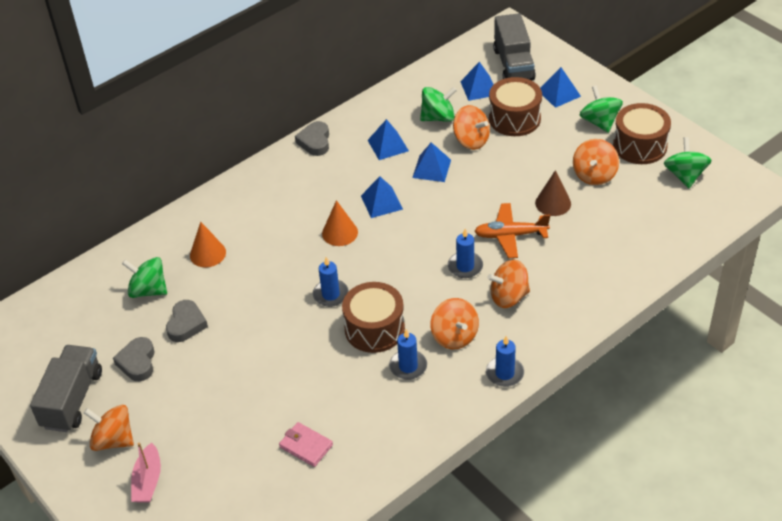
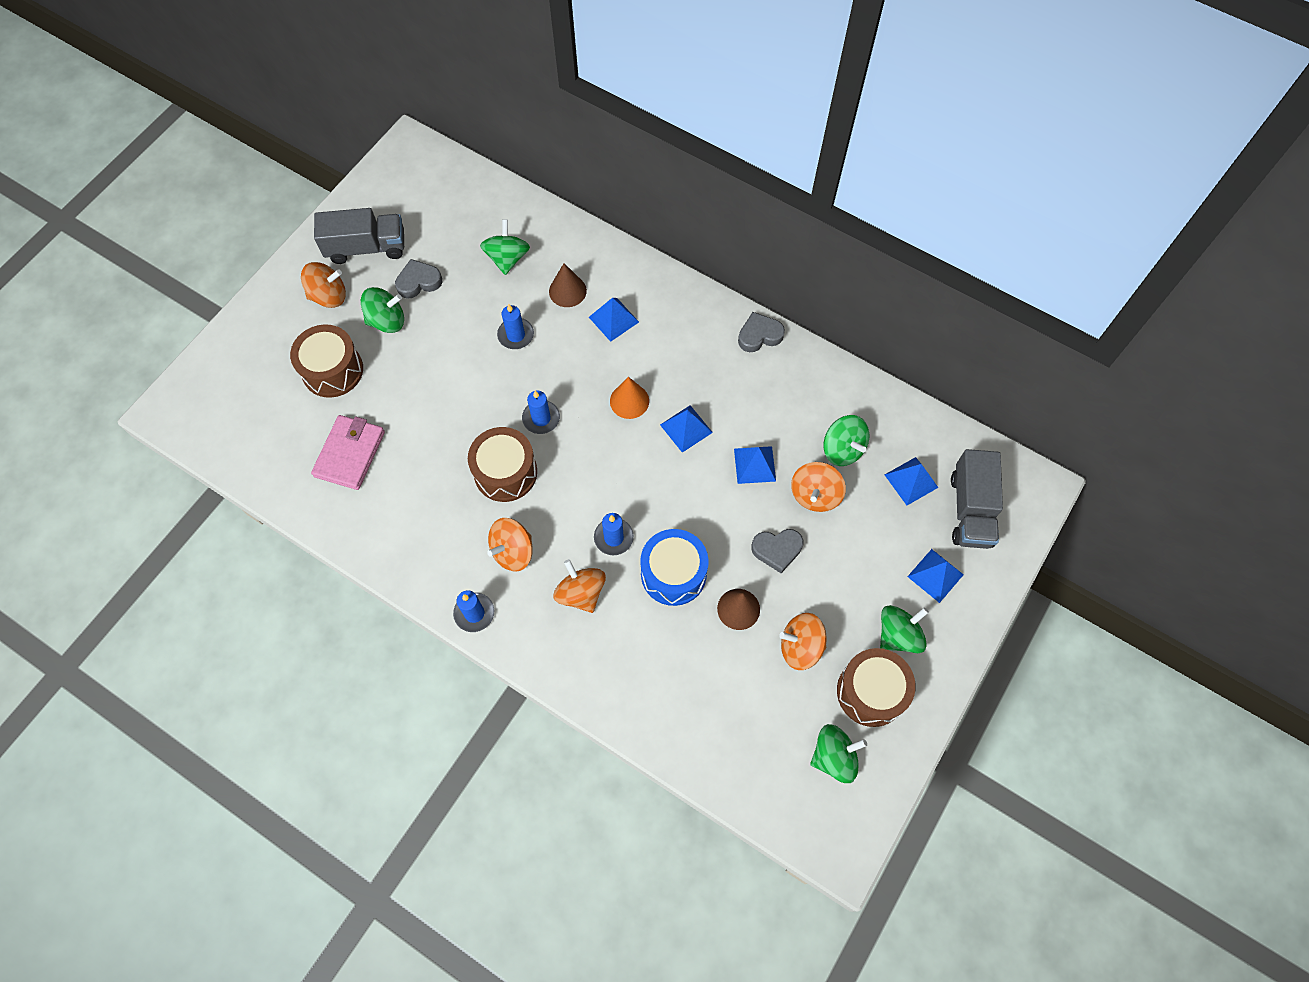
camera: 70 degrees right, 20 degrees up
(113, 440) = (329, 296): orange spinning top -> orange spinning top turned 75 degrees clockwise
(148, 481) = (290, 339): pink boat -> none
(169, 394) = (387, 321): none -> green spinning top
(186, 324) = (473, 305): grey heart -> grey heart (777, 550)
(208, 253) = (567, 291): orange cone -> brown cone
(306, 446) = (350, 454): pink wallet -> pink wallet, size x1.58
(388, 145) = (777, 409): blue pyramid -> blue pyramid (613, 319)
(408, 366) = (463, 517): blue candle -> blue candle (516, 335)
(510, 235) = (673, 574): orange plane -> blue drum
(513, 64) = (970, 510): grey truck -> grey truck turned 60 degrees counterclockwise
(514, 118) = (870, 534): brown drum -> brown drum (332, 370)

